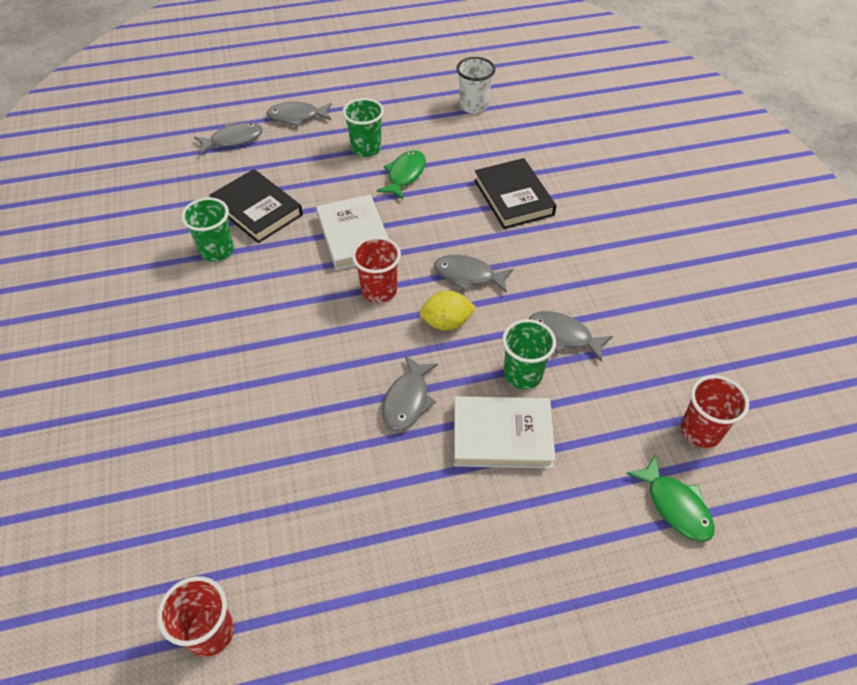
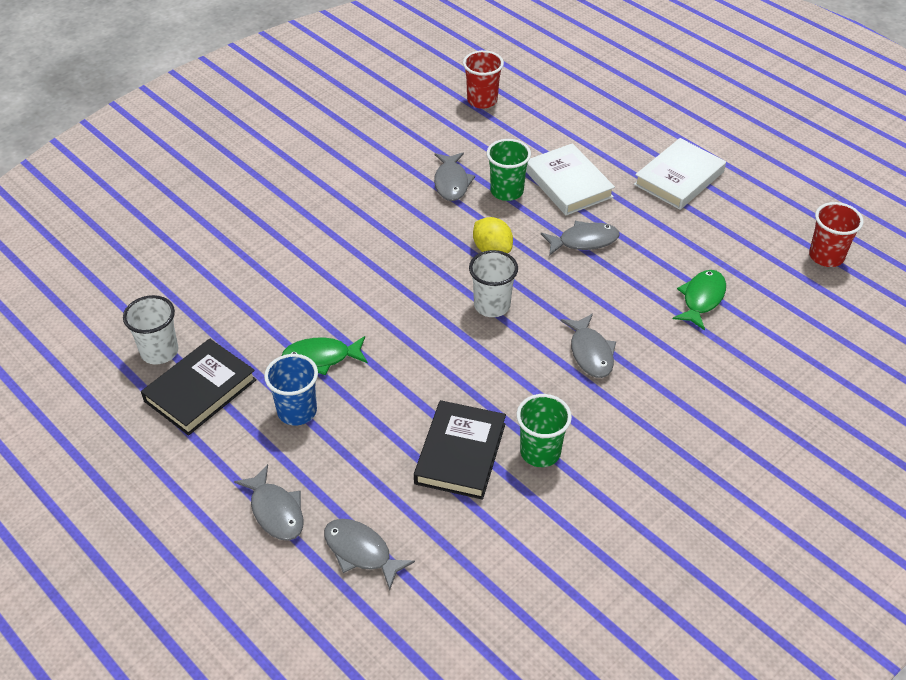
camera: 120 degrees left, 5 degrees down
(354, 236) = (439, 355): white book -> white book (679, 178)
(366, 148) = (297, 411): green cup -> blue cup
(379, 290) = (492, 305): red cup -> white cup
(468, 276) = (429, 257): grey fish -> grey fish (590, 353)
(513, 197) = (302, 265): black book -> black book (200, 390)
(675, 506) = (549, 98): green fish -> green fish (701, 299)

